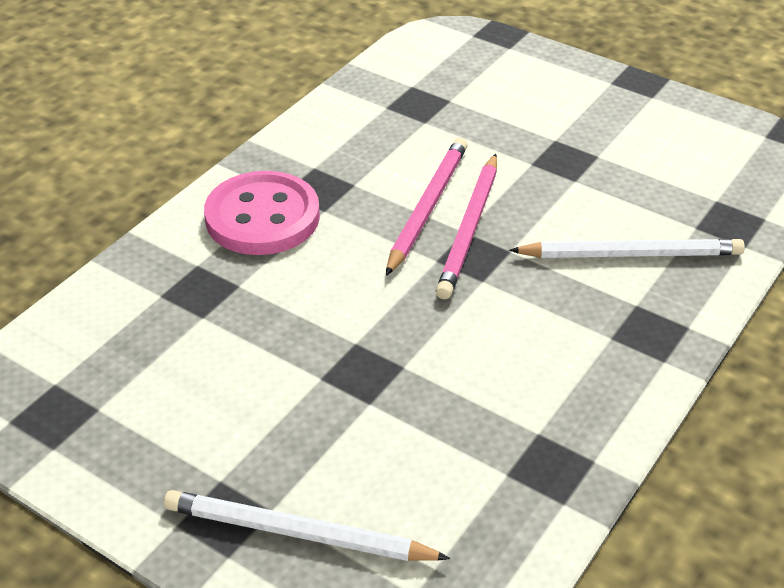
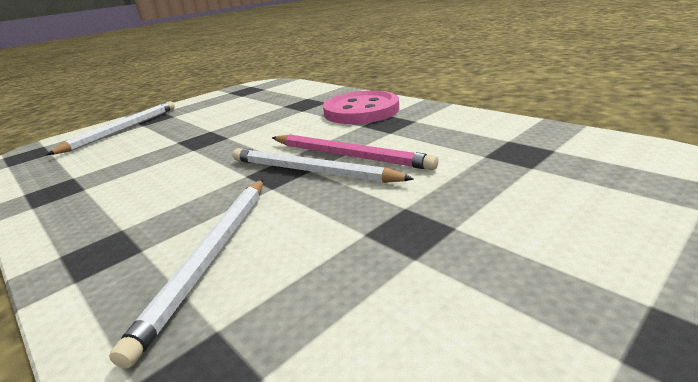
camera: 105 degrees right, 15 degrees down
(470, 229) = (311, 171): pink pencil -> white pencil

